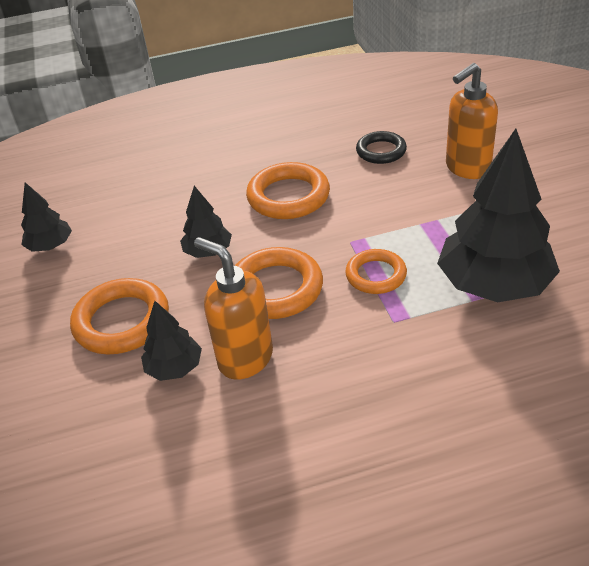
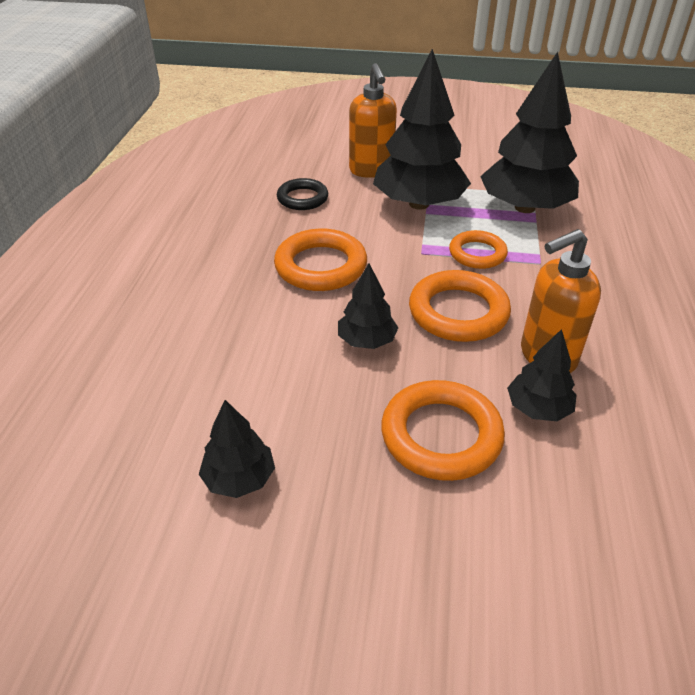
camera: 70 degrees left, 0 degrees up
(433, 214) = (419, 204): none -> black tree

